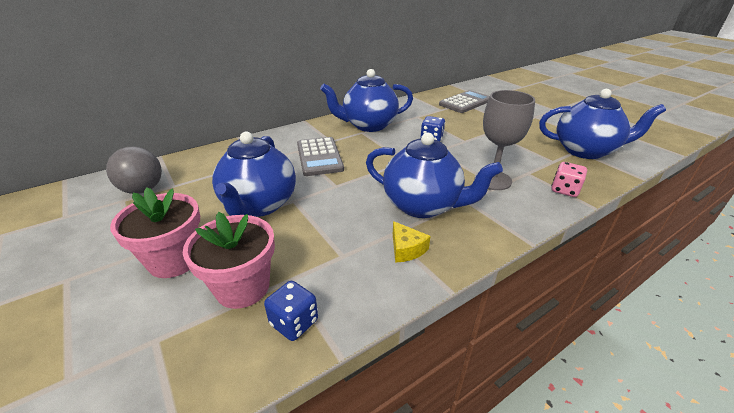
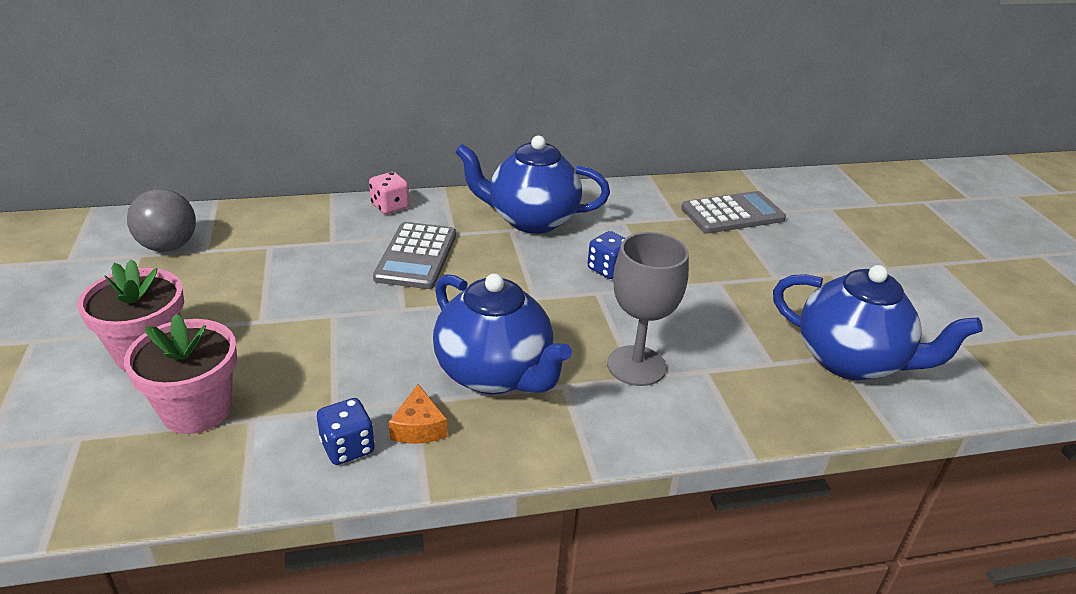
camera: 20 degrees right, 0 degrees up
(259, 205) = (286, 309): blue teapot -> none
(294, 322) = (221, 469): blue dice -> blue dice (348, 447)
(406, 249) = (419, 427): yellow cheese -> orange cheese
(564, 190) = (735, 416): pink dice -> pink dice (390, 206)

